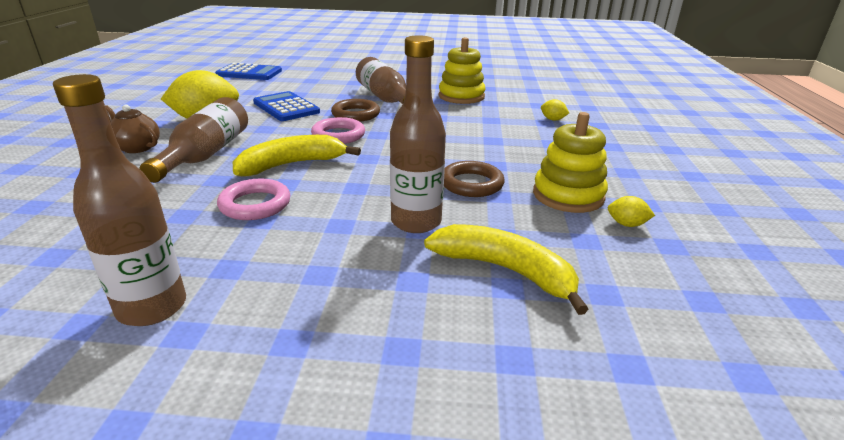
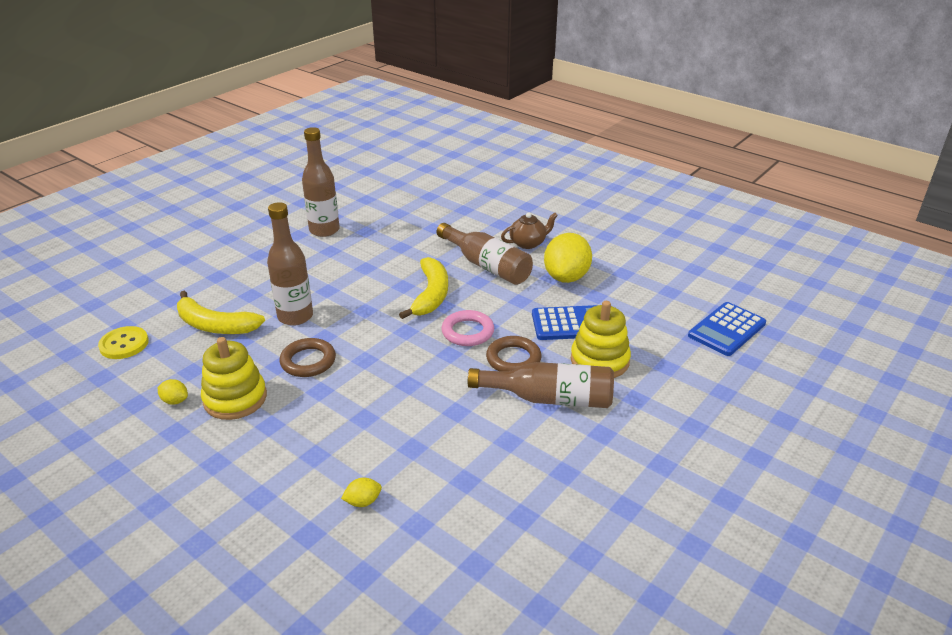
camera: 125 degrees right, 5 degrees up
(255, 204) = (386, 269): pink ring -> none
(461, 96) = (508, 467): yellow stacking toy -> yellow stacking toy (599, 361)
(505, 270) = (215, 325): yellow banana -> yellow banana turned 45 degrees clockwise
(626, 224) = (175, 401): yellow lemon -> yellow lemon turned 60 degrees clockwise
(647, 328) = (124, 344): none -> yellow button

